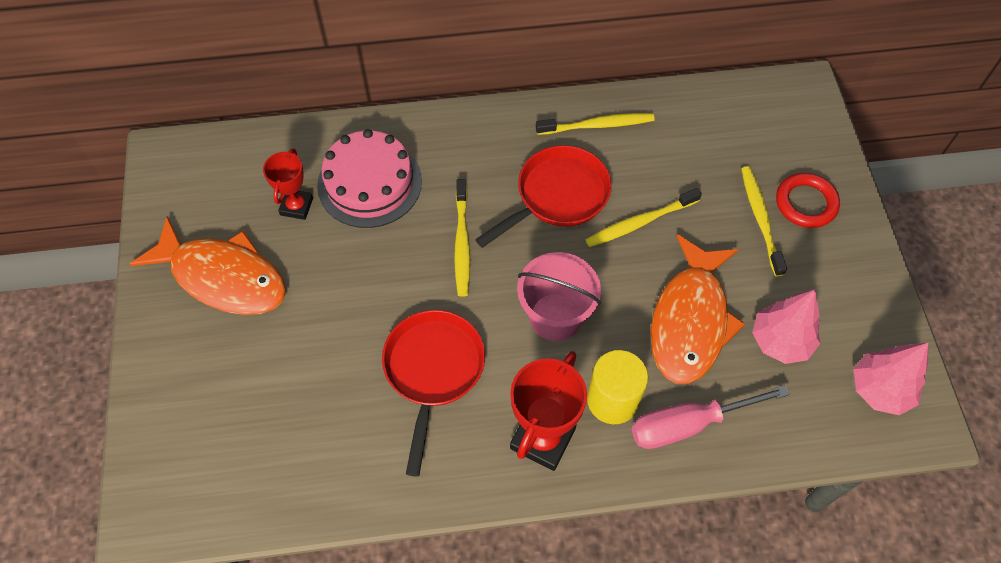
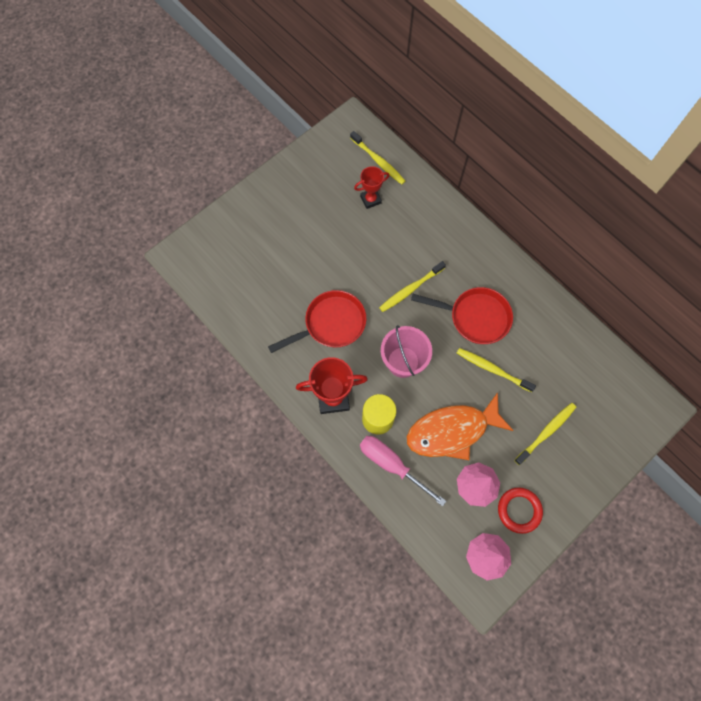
camera: 55 degrees right, 10 degrees up
(223, 277) = (309, 197): orange fish -> none
(369, 183) = (410, 222): pink cake -> none
(598, 125) = (538, 309): yellow toothbrush -> yellow toothbrush (378, 161)
(806, 203) = (577, 452): red ring -> red ring (519, 510)

